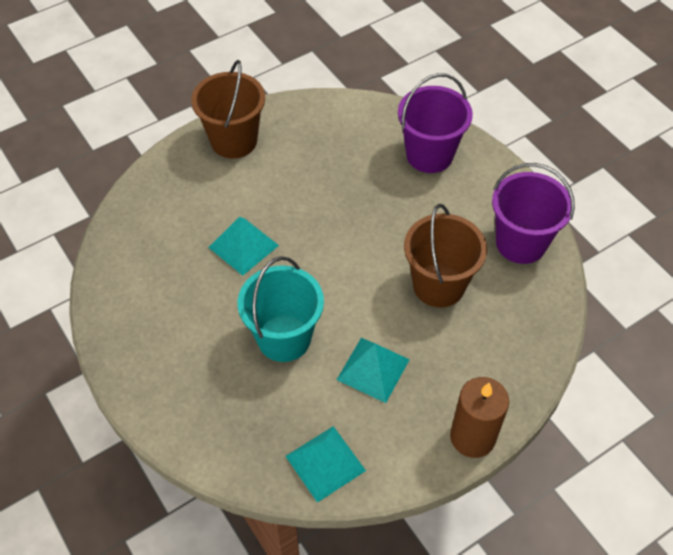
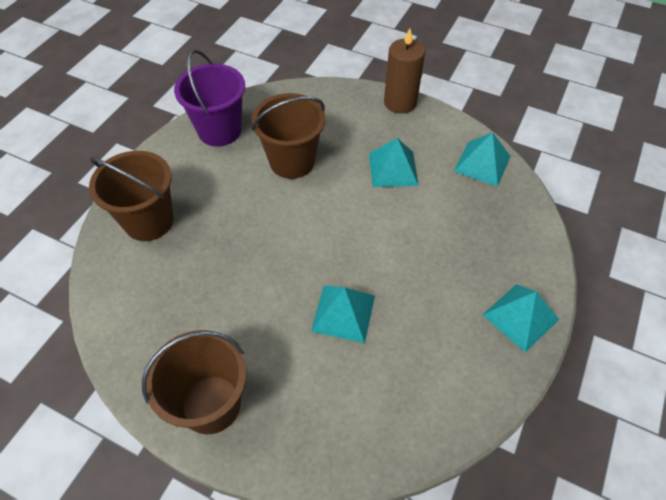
camera: 120 degrees left, 0 degrees up
(141, 371) = (520, 317): none -> turquoise pyramid
(284, 338) = (410, 233): turquoise bucket -> none
(429, 155) = (149, 221): purple bucket -> brown bucket

